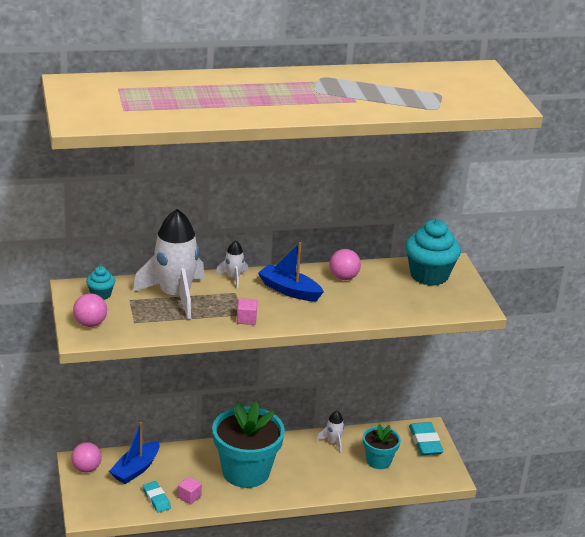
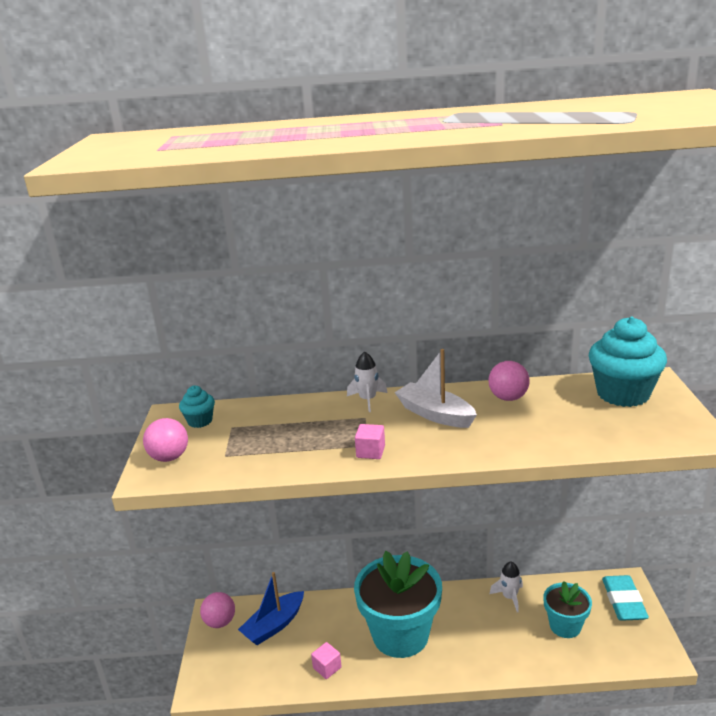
camera: 15 degrees right, 5 degrees down
(156, 499) = (288, 669): turquoise eraser -> none
(175, 296) = (289, 422): white rocket -> none
(289, 290) = (435, 414): blue boat -> white boat

